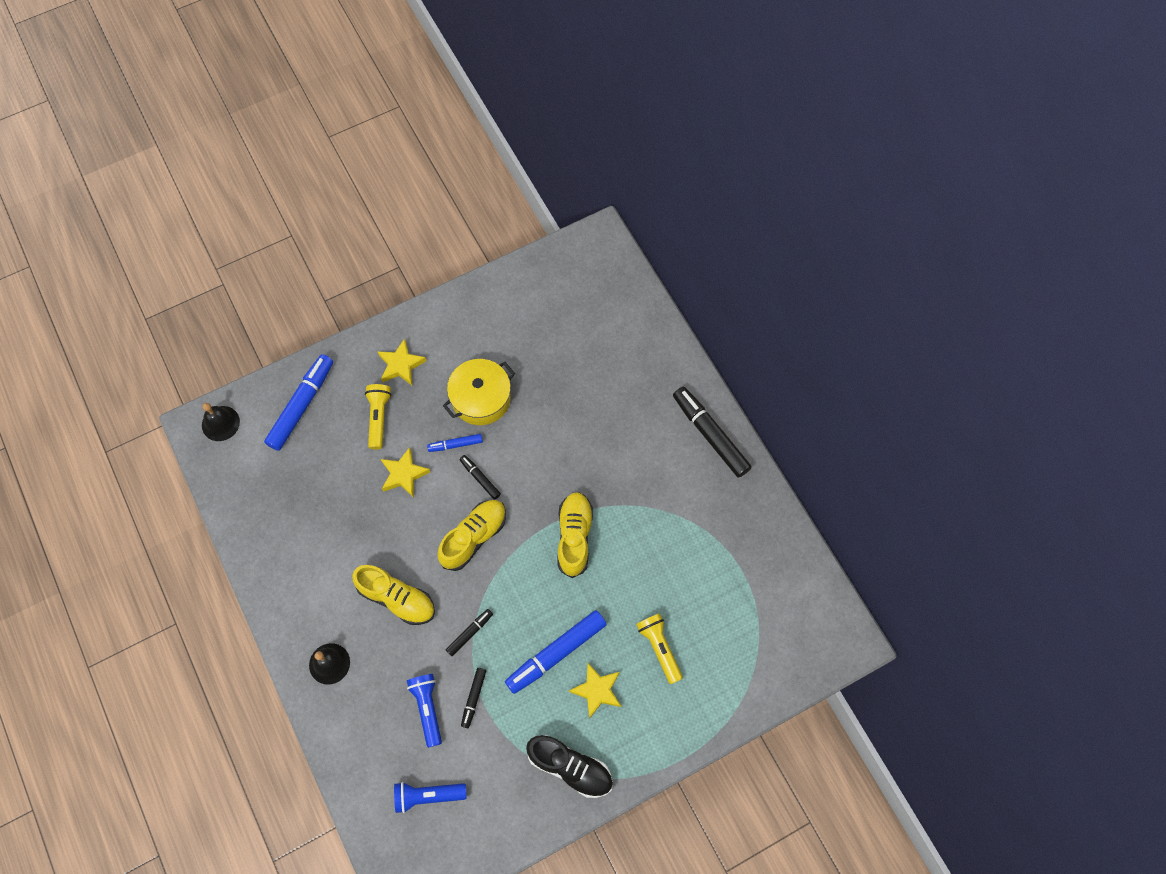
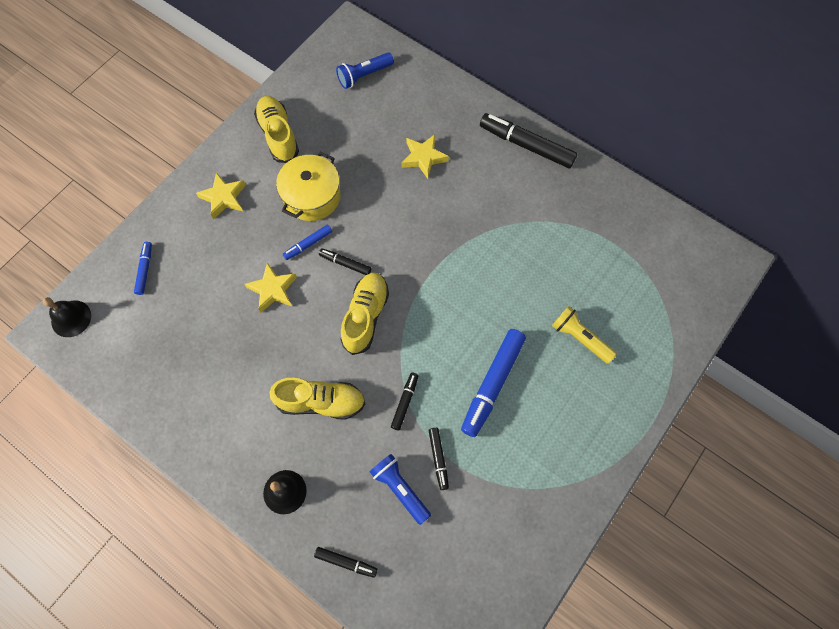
camera: 25 degrees left, 0 degrees up
(301, 405) = (145, 270): blue marker -> blue marker, size x0.51
(352, 749) = (346, 562): none -> black marker
(379, 418) = (225, 250): yellow flashlight -> none
(428, 795) = (441, 570): blue flashlight -> blue flashlight (364, 75)
(570, 767) = (558, 479): black shoe -> none
(574, 537) = (455, 277): yellow shoe -> yellow shoe (278, 135)
(597, 690) = (546, 400): yellow star -> yellow star (423, 158)

